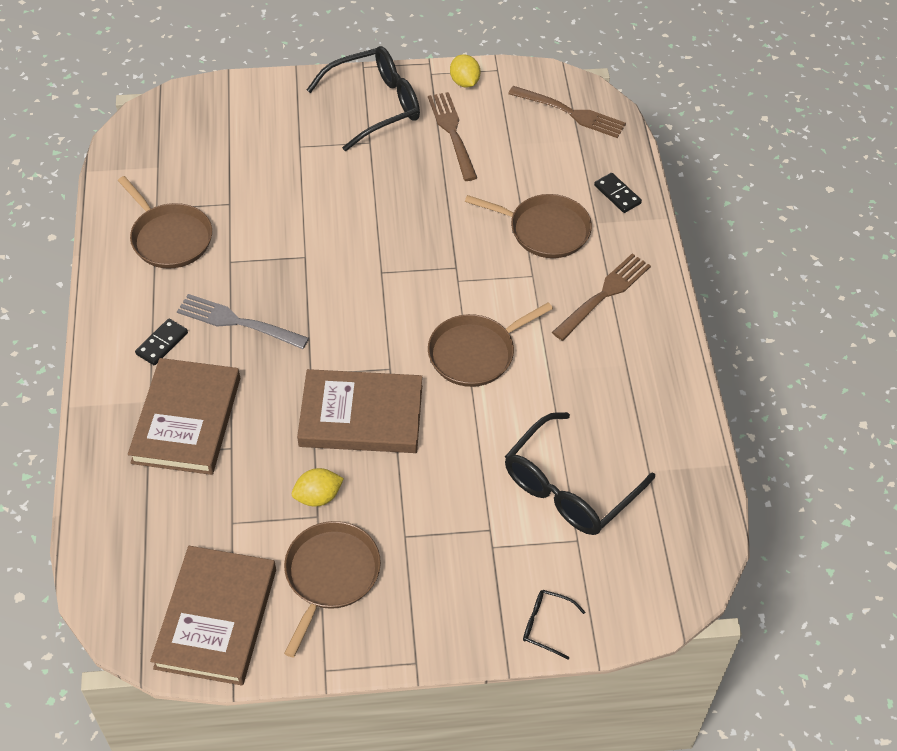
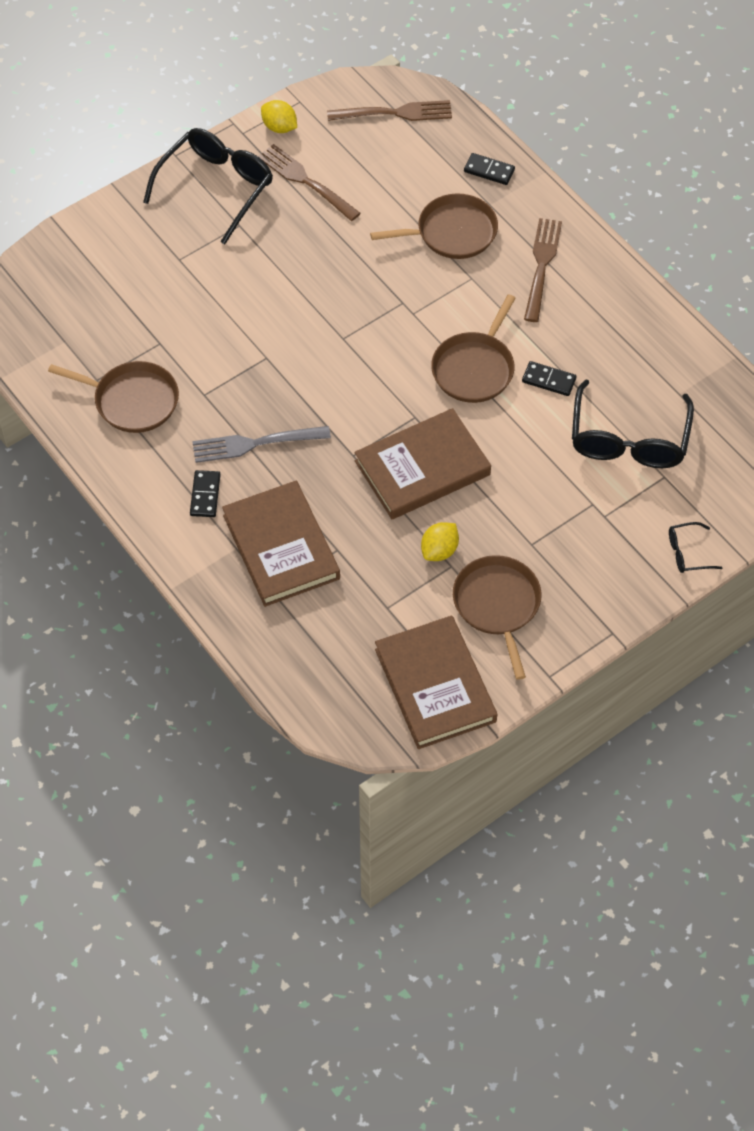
camera: 30 degrees left, 5 degrees up
(534, 397) = (548, 380): none -> black domino

